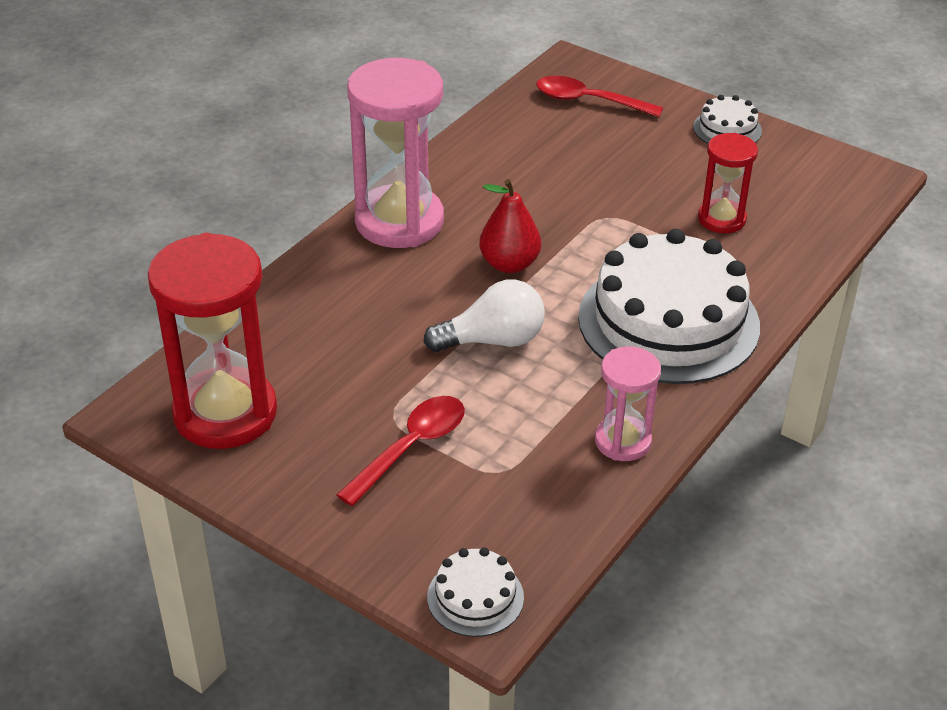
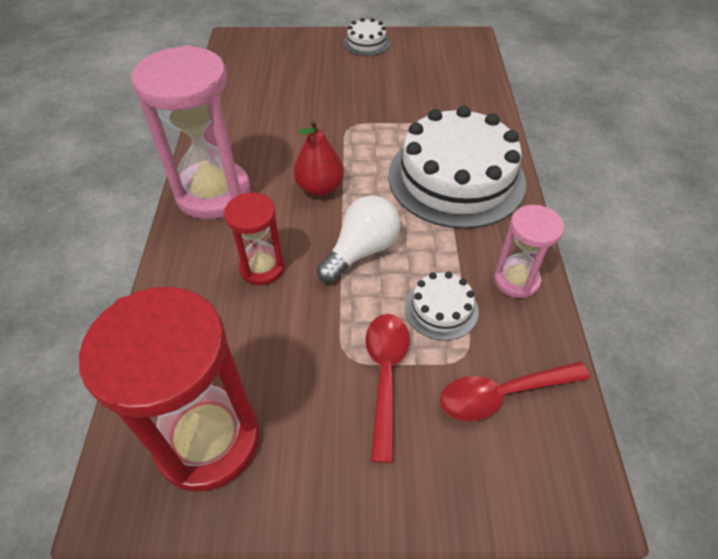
camera: 35 degrees left, 10 degrees up
(475, 597) = (554, 482): white cake -> white cake (441, 309)
(589, 101) = (268, 57): red spoon -> red spoon (502, 394)
(721, 219) = (418, 97): red hourglass -> red hourglass (262, 268)

